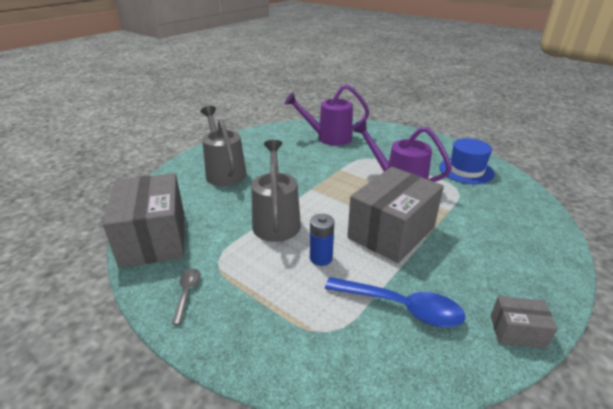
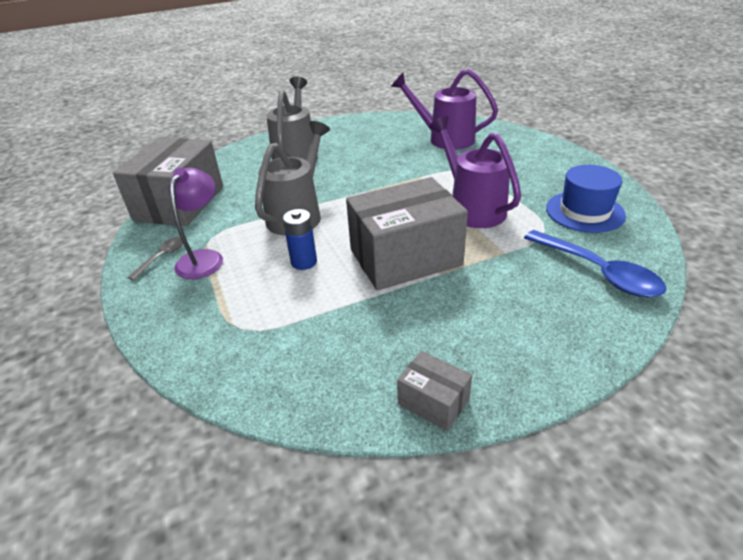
camera: 30 degrees right, 5 degrees up
(230, 281) = (204, 258): none -> purple lamp
(401, 307) = (333, 333): blue spoon -> blue spoon (598, 272)

